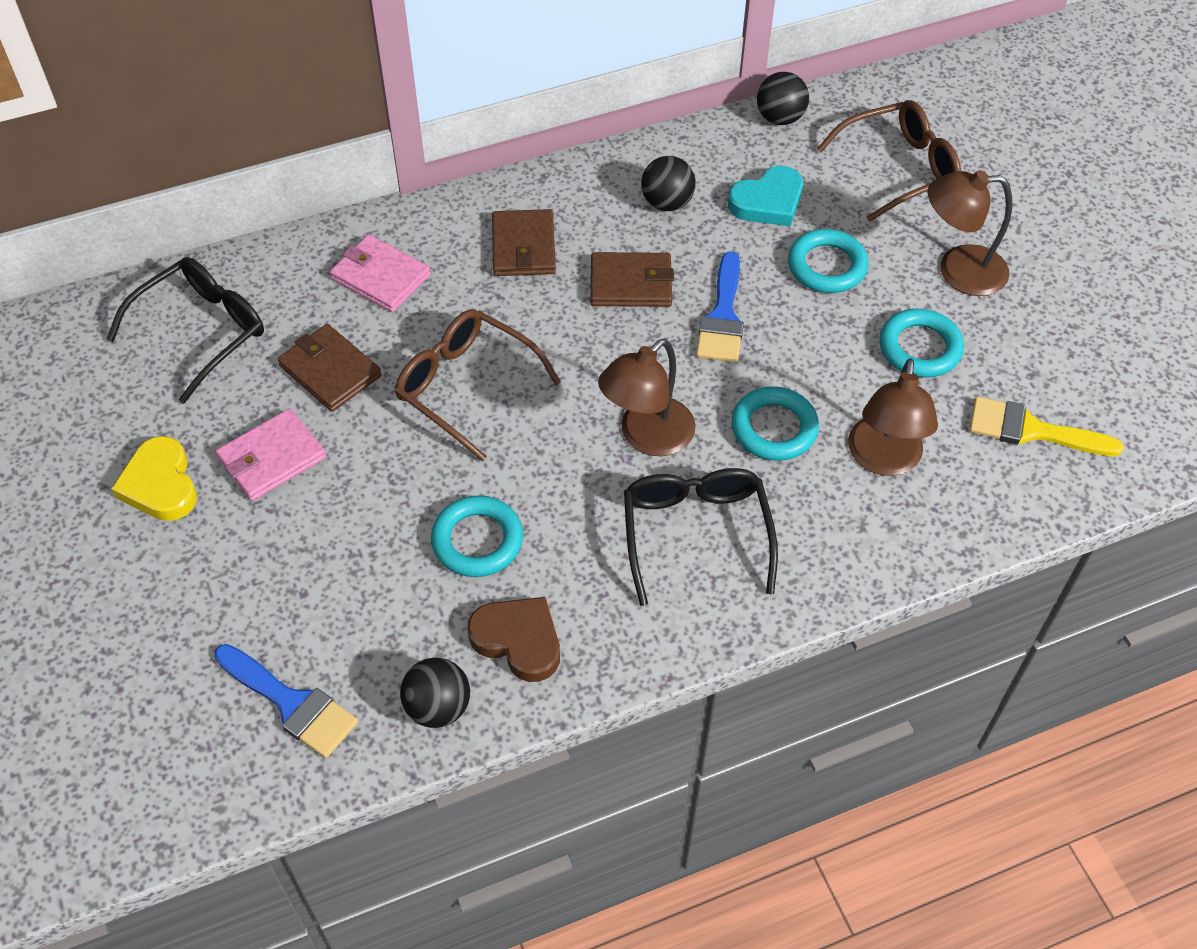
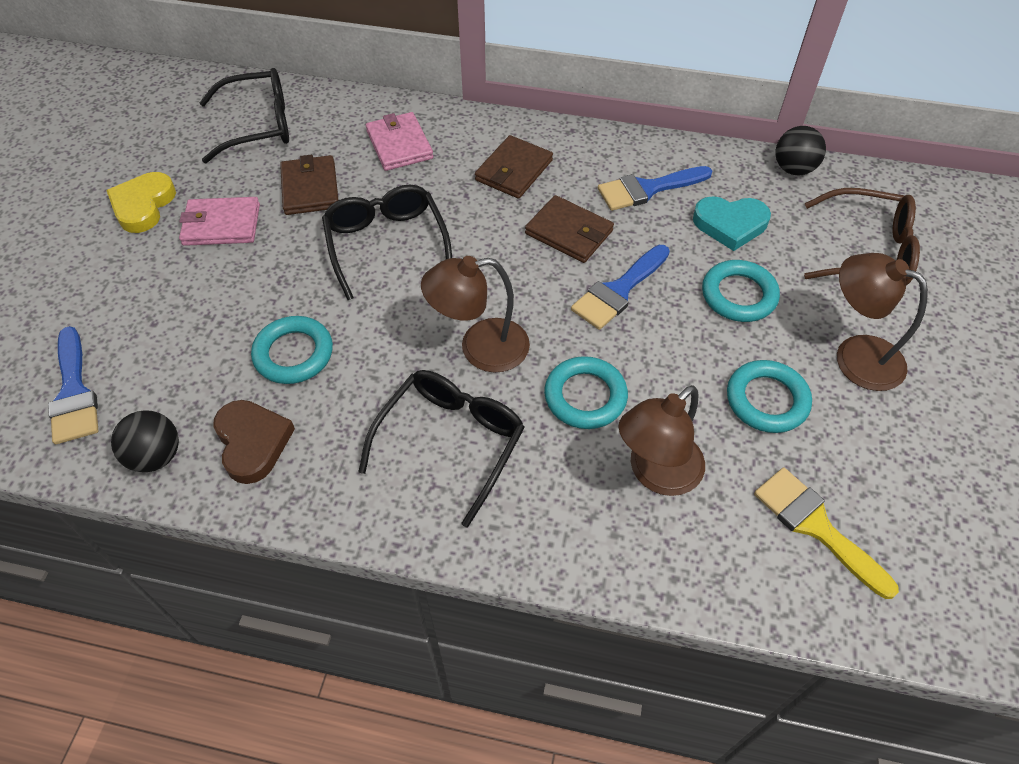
camera: 35 degrees right, 0 degrees up
(466, 387) = (386, 244): brown glasses -> black glasses
(667, 203) = (648, 189): black ball -> blue brush

